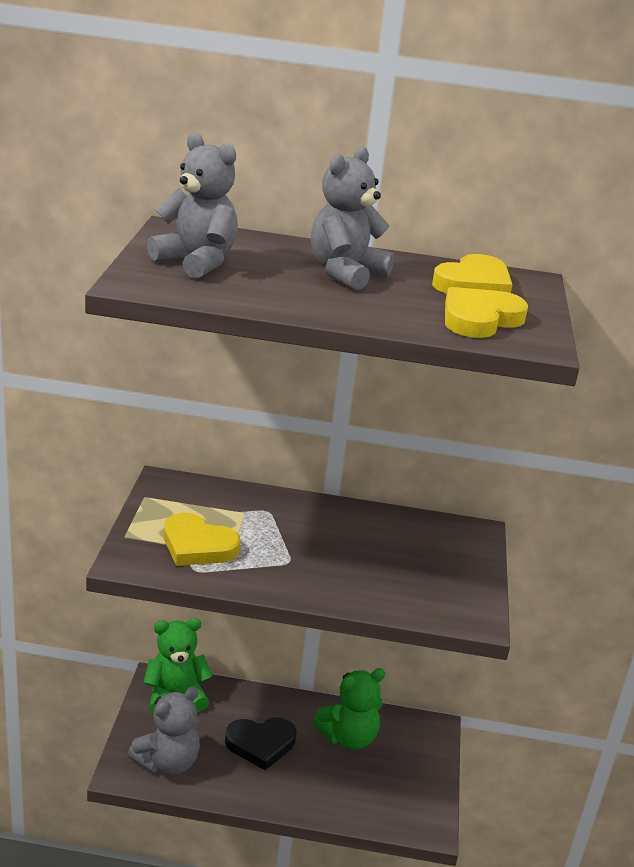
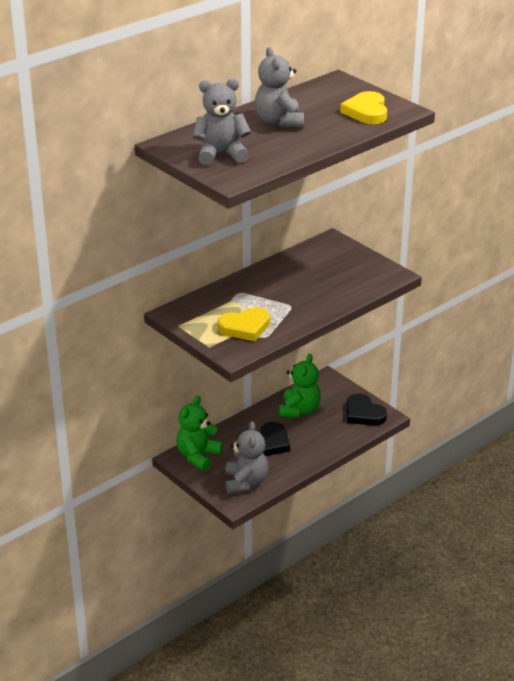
camera: 45 degrees left, 5 degrees up
(410, 801) = (363, 414): none -> black heart
(473, 284) = (327, 96): yellow heart -> none

